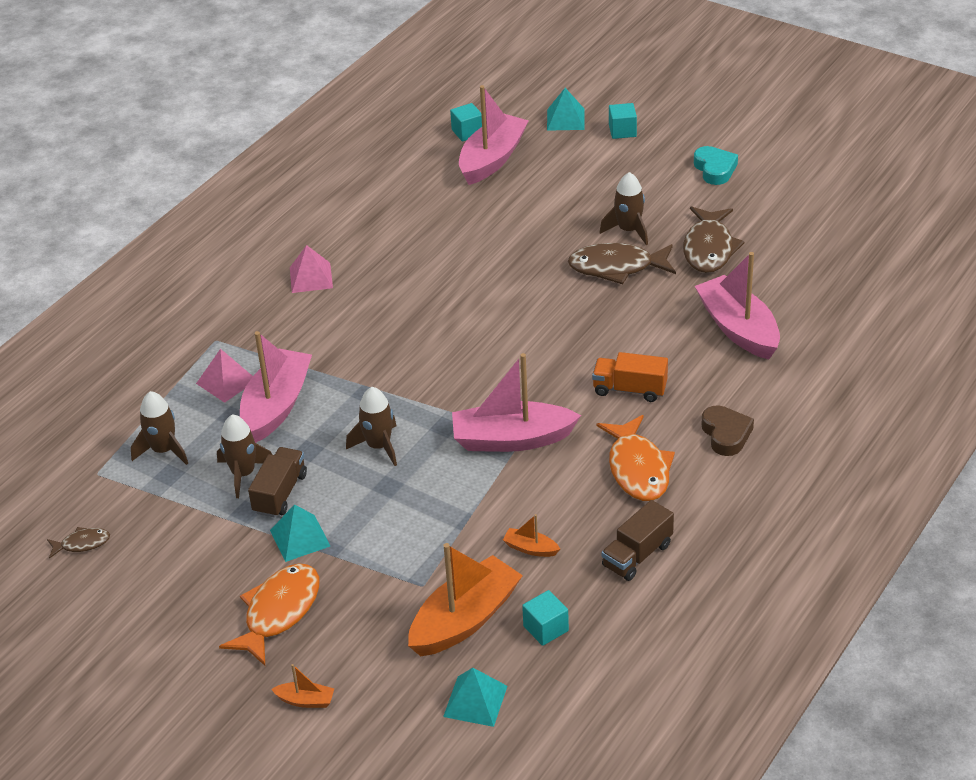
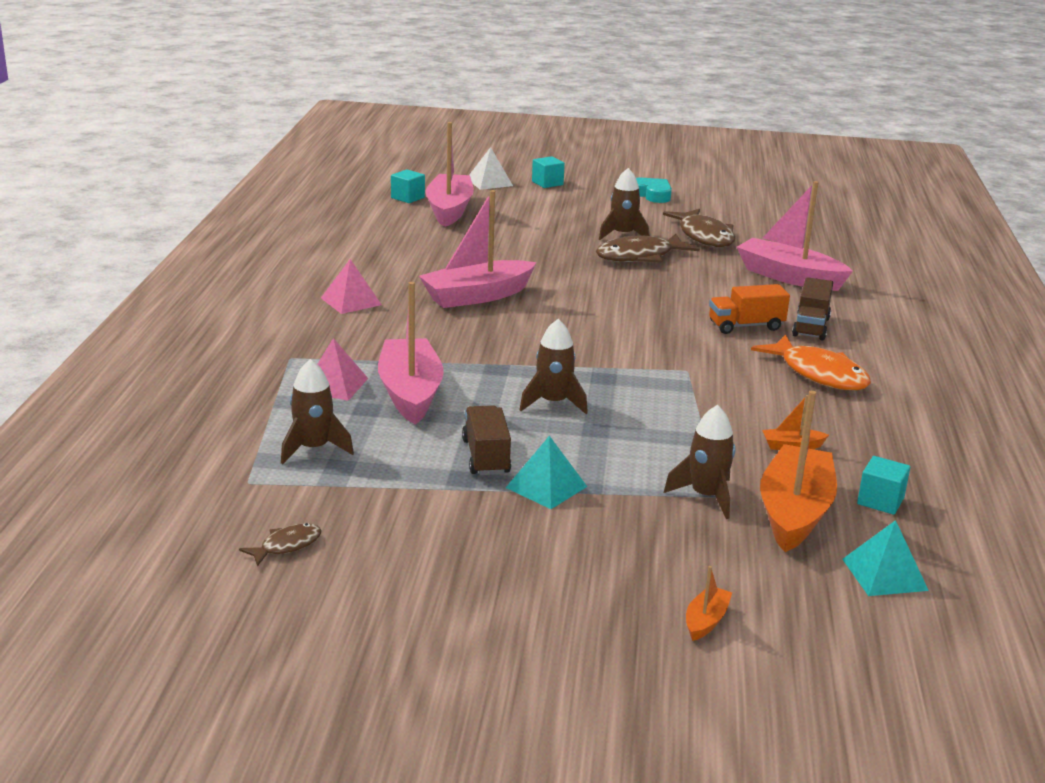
camera: 30 degrees left, 15 degrees down
(243, 474) = (428, 450): brown rocket -> brown rocket (706, 496)
(279, 612) = (590, 552): orange fish -> none
(305, 700) = (706, 621): orange boat -> orange boat turned 45 degrees counterclockwise
(512, 439) = (679, 375): pink boat -> pink boat (477, 296)
(565, 119) = (489, 182): turquoise pyramid -> white pyramid
(637, 555) = (894, 431): brown truck -> brown truck (811, 327)
(726, 434) = (864, 339): brown heart -> none

